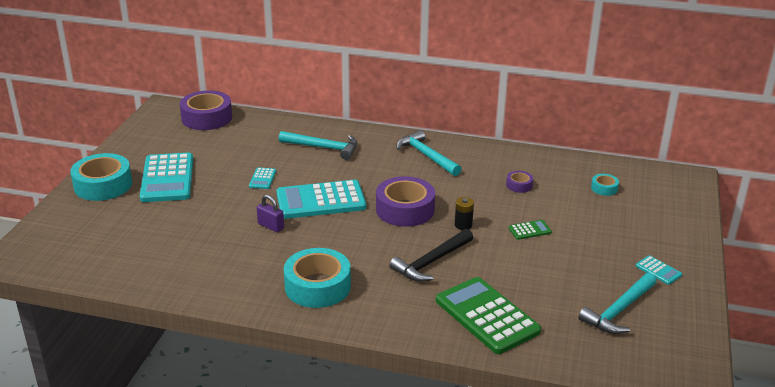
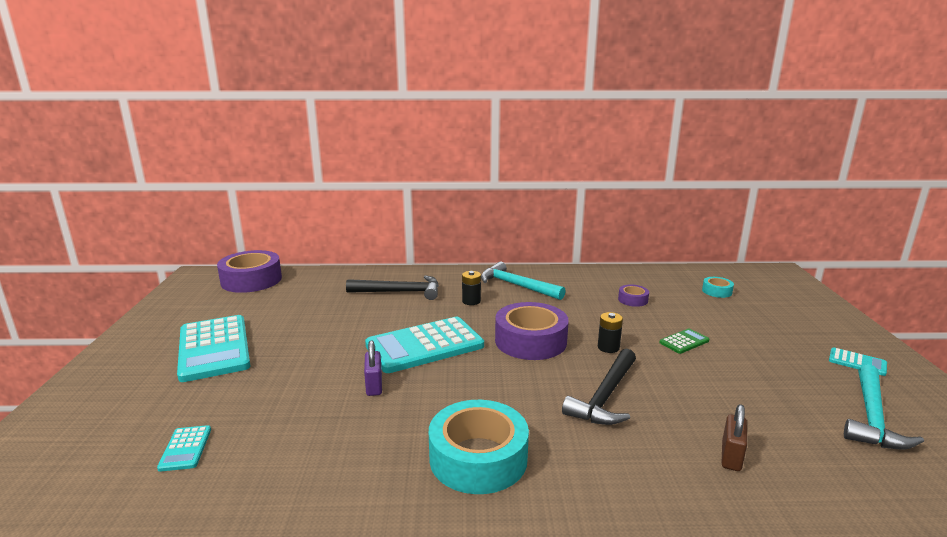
camera: 15 degrees left, 10 degrees down
(103, 185) = (121, 369): turquoise tape -> none
(262, 179) = (341, 332): turquoise calculator -> turquoise calculator (185, 448)
(271, 226) = (374, 385): purple padlock -> purple padlock turned 60 degrees clockwise
(323, 148) = (400, 292): turquoise hammer -> black hammer
(378, 166) = (471, 301): none -> black battery
(487, 316) = (731, 456): green calculator -> brown padlock

